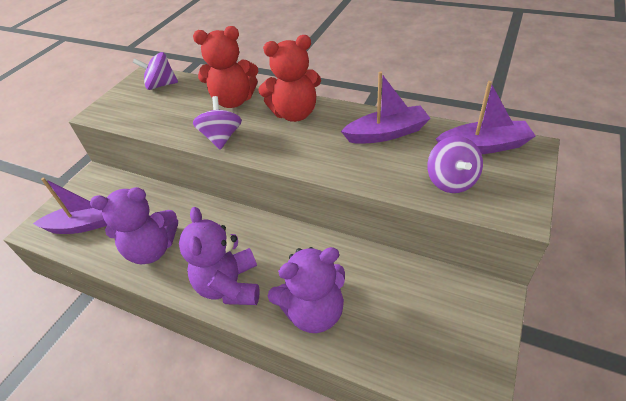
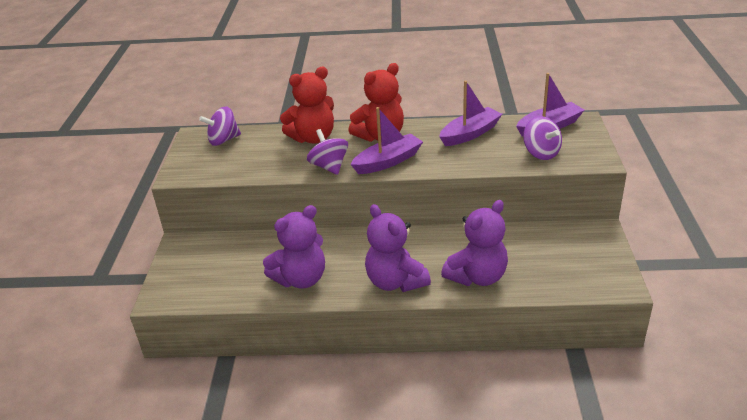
camera: 25 degrees left, 10 degrees down
(86, 224) = (213, 280): purple boat -> purple boat (388, 161)

